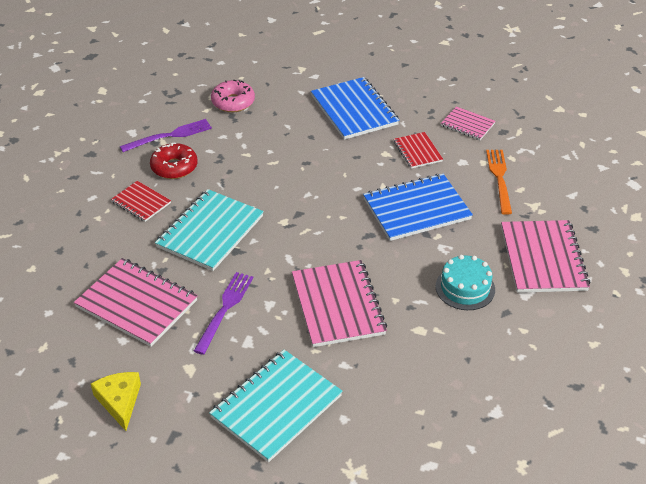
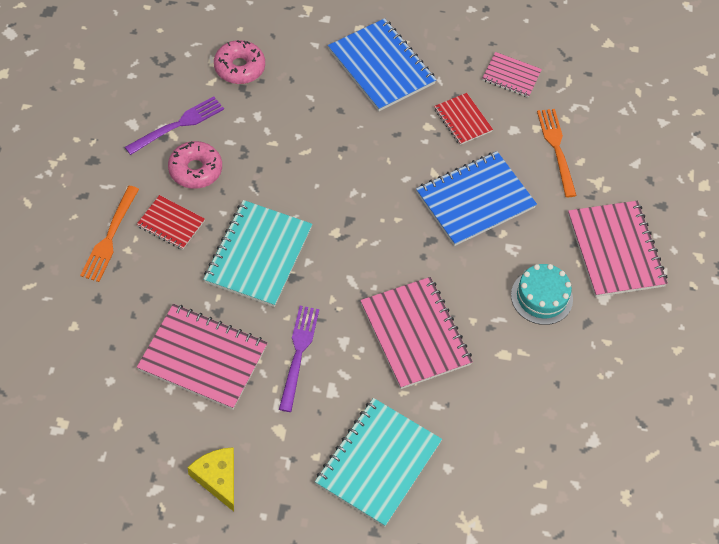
camera: 15 degrees left, 15 degrees up
(85, 208) = (109, 238): none -> orange fork
(174, 167) = (195, 170): red donut -> pink donut

